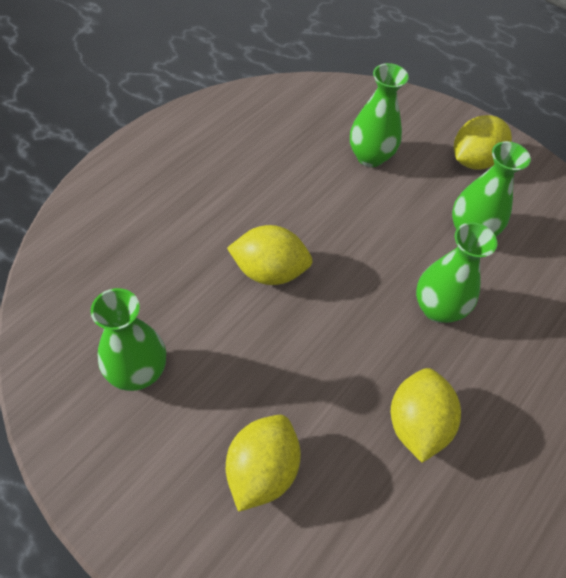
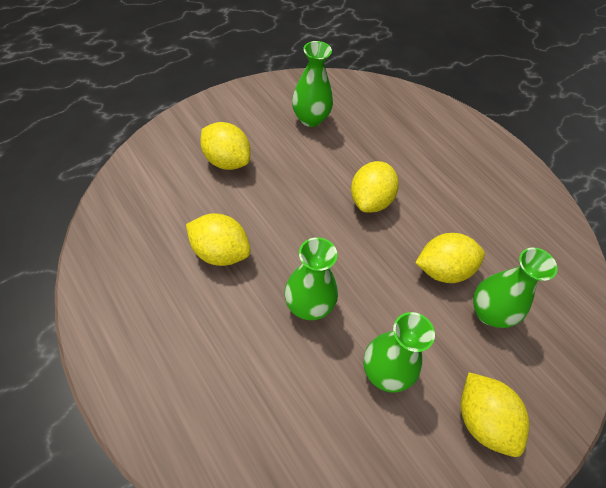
camera: 105 degrees right, 0 degrees up
(338, 194) = (443, 269): none -> yellow lemon

